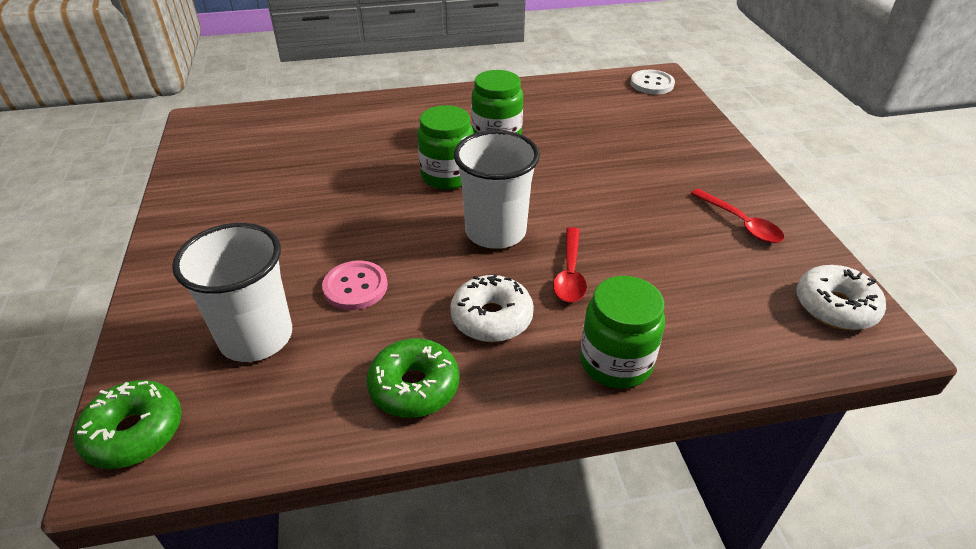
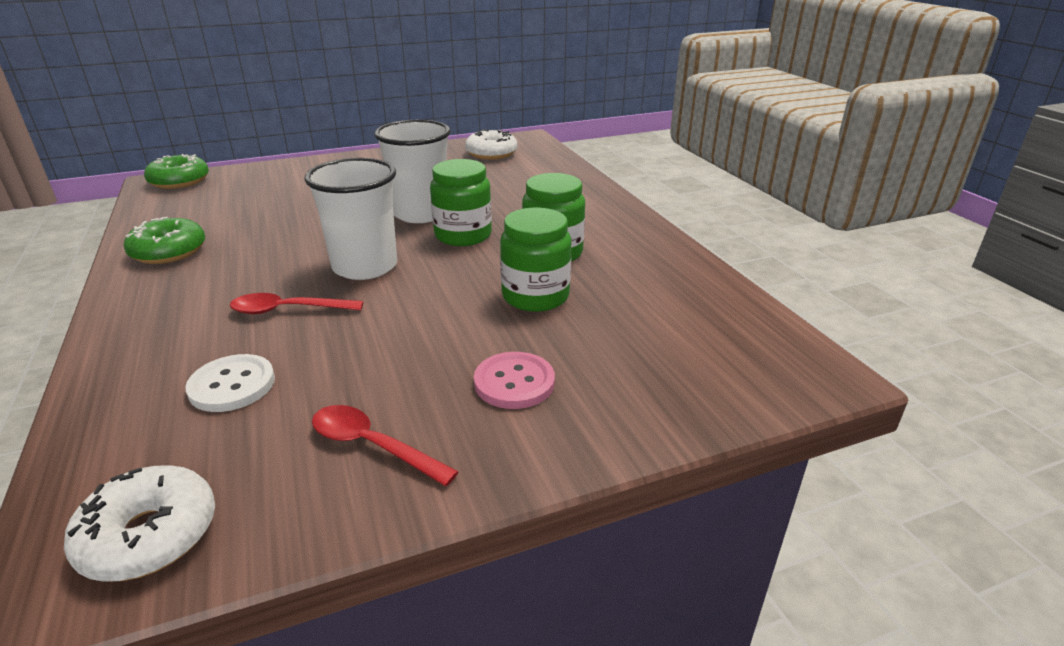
camera: 80 degrees right, 10 degrees down
(256, 337) = (249, 196): white cup -> white cup (420, 213)
(355, 287) = (295, 218): pink button -> pink button (514, 382)
(491, 318) = (235, 275): white donut -> white donut (491, 153)
(615, 362) = (143, 340): green jar -> green jar (535, 296)
(652, 84) = (785, 364): white button -> white button (232, 385)
(740, 223) = (373, 446): red spoon -> red spoon turned 75 degrees clockwise

